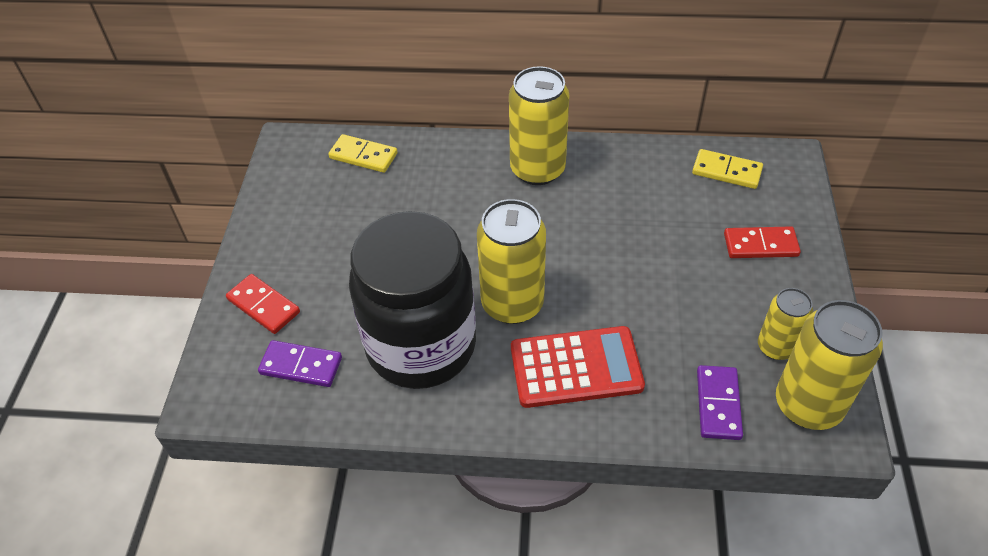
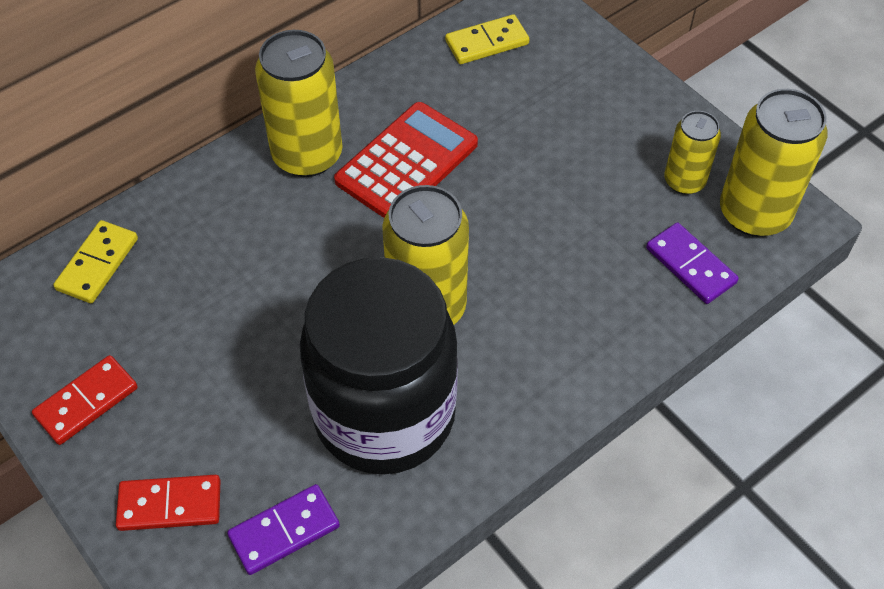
camera: 45 degrees left, 5 degrees up
(363, 156) = (97, 264): yellow domino -> yellow domino turned 45 degrees counterclockwise
(576, 368) = (547, 324): red calculator -> red calculator (407, 163)
(760, 245) = (584, 96): red domino -> red domino (86, 402)

